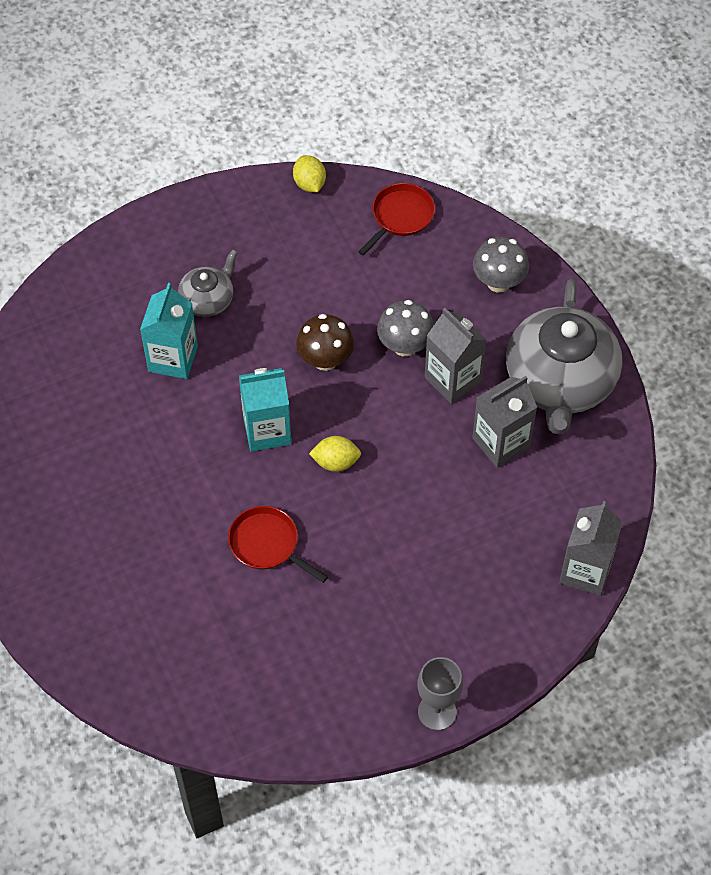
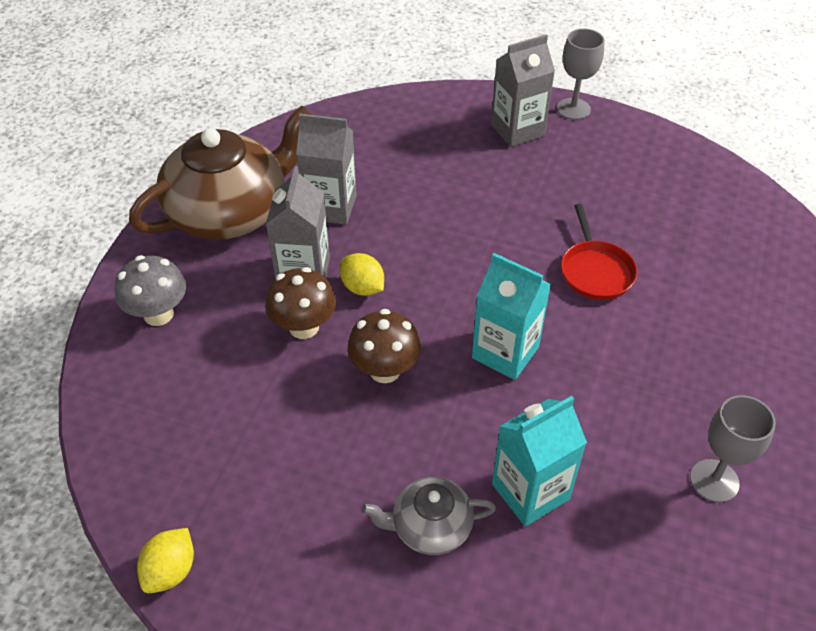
camera: 135 degrees left, 10 degrees down
(76, 447) = (714, 480): none -> grey goblet
(335, 462) = (473, 286): yellow lemon -> yellow lemon (362, 288)
(400, 217) = (143, 446): red pan -> none
(405, 346) = (304, 327): grey mushroom -> brown mushroom
(560, 381) = (230, 211): grey teapot -> brown teapot
(585, 571) = (382, 108): grey carton -> grey carton (517, 130)

